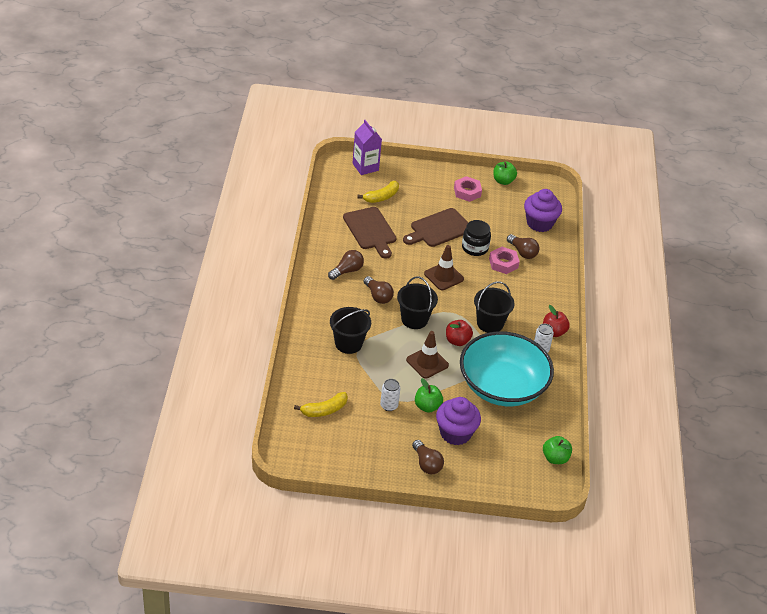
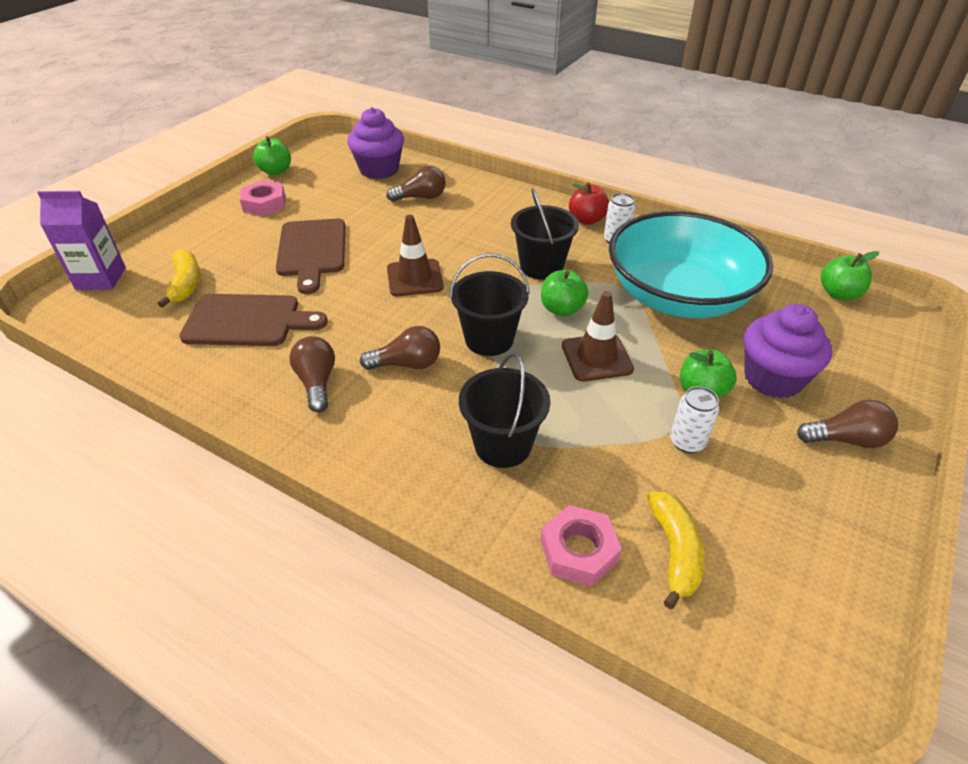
camera: 60 degrees left, 0 degrees up
(457, 341) = (562, 309): red apple -> green apple
(475, 248) = (379, 232): black jar -> none
(503, 263) = (429, 218): pink nut -> pink nut (579, 550)

